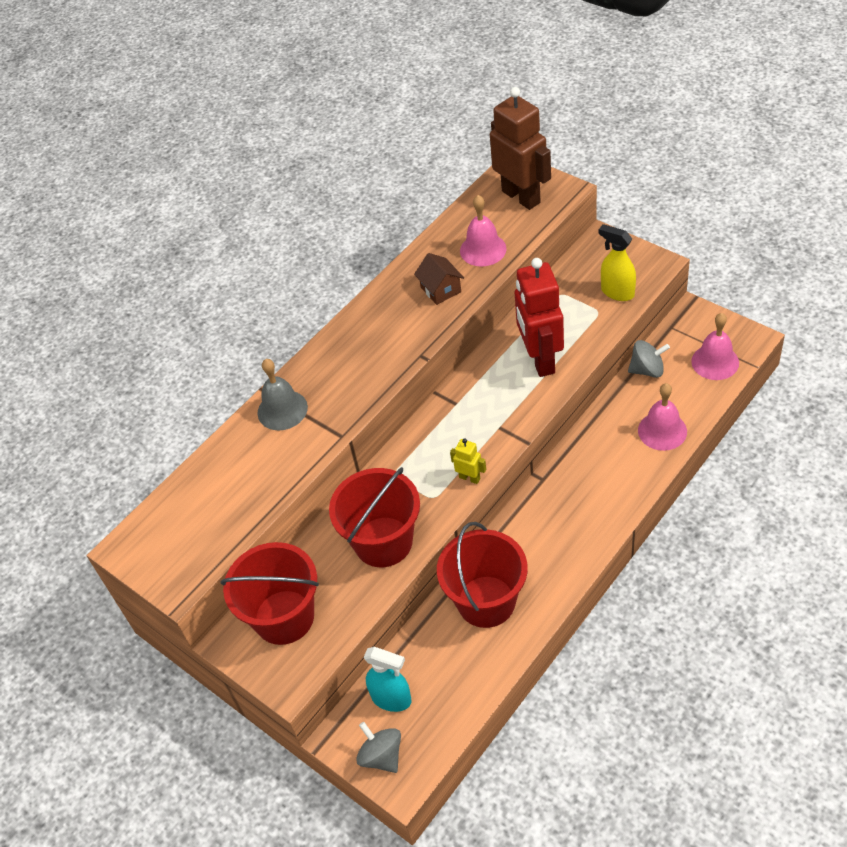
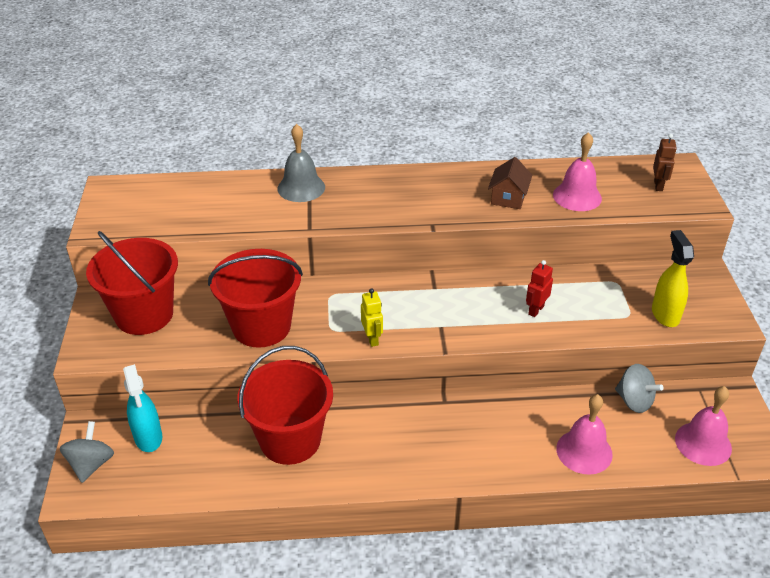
camera: 40 degrees right, 10 degrees down
(521, 196) = (658, 185): brown robot -> brown robot, size x0.43
(540, 360) = (535, 310): red robot -> red robot, size x0.43

